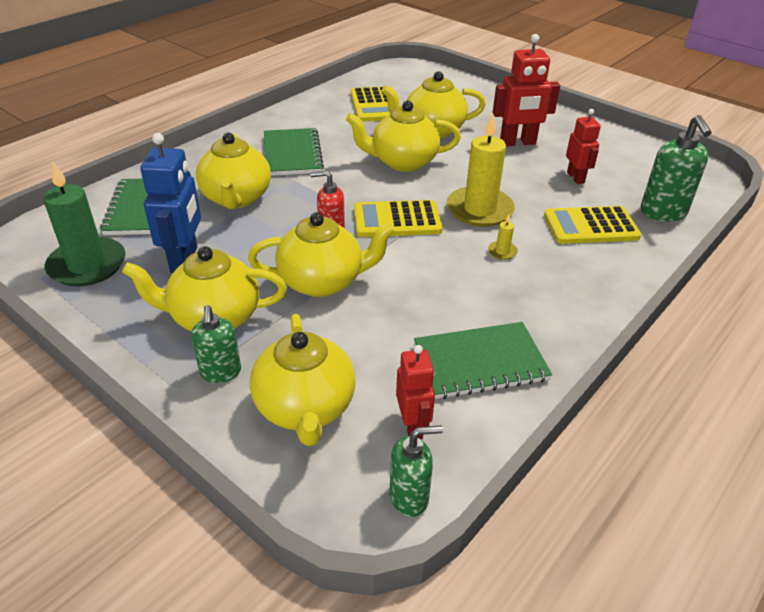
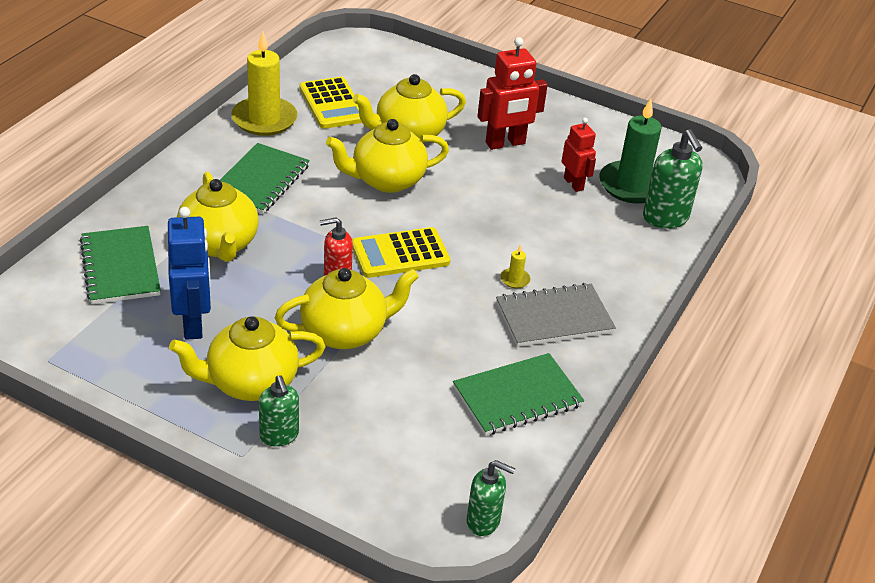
camera: 15 degrees left, 0 degrees up
(87, 265) = (92, 341): green candle -> green candle (631, 185)
(292, 154) = (260, 181): green notebook -> green notebook turned 45 degrees clockwise
(305, 408) = (370, 458): yellow teapot -> none
(409, 497) = (483, 521): green soap dispenser -> green soap dispenser turned 45 degrees clockwise
(413, 426) = (471, 462): red robot -> none
(479, 210) = (482, 233): yellow candle -> yellow candle (264, 119)
(535, 290) = (554, 318): none -> grey notebook
(590, 226) = (597, 241): yellow calculator -> none

